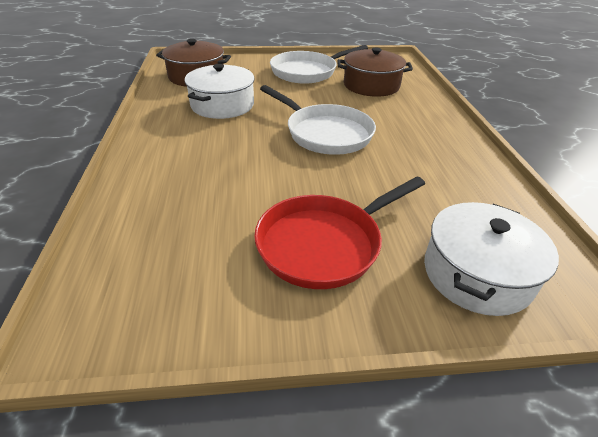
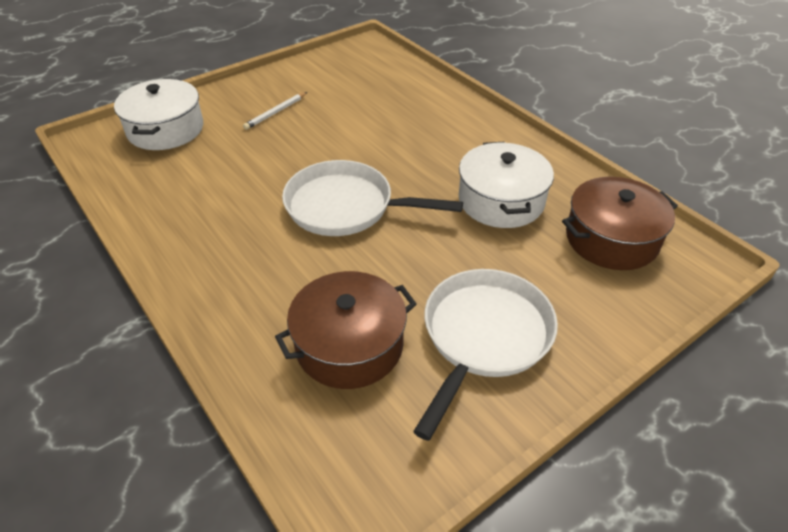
camera: 150 degrees right, 5 degrees up
(325, 243) = (275, 112): red pan -> white pencil

